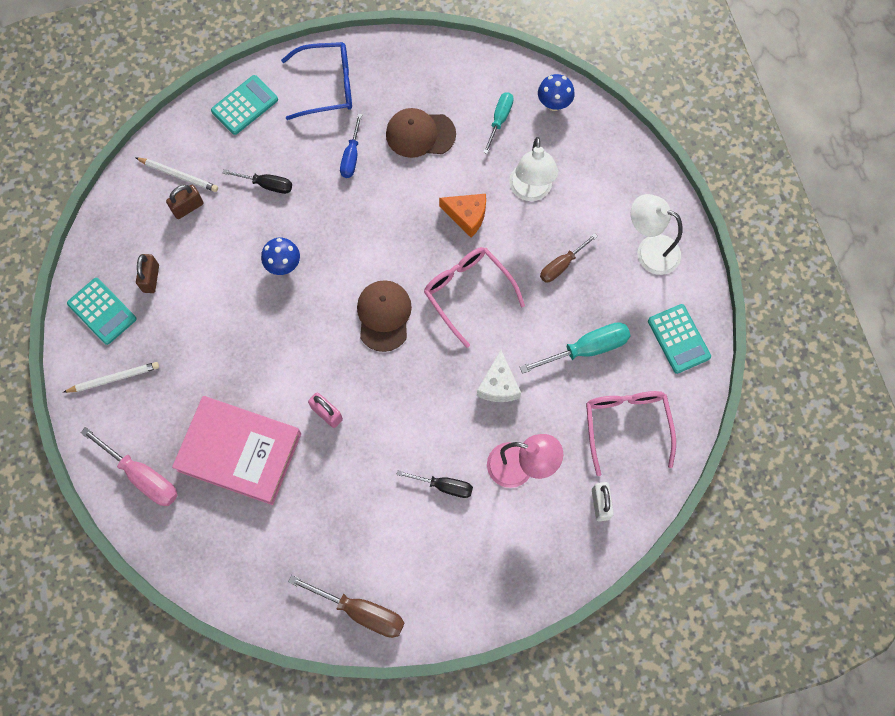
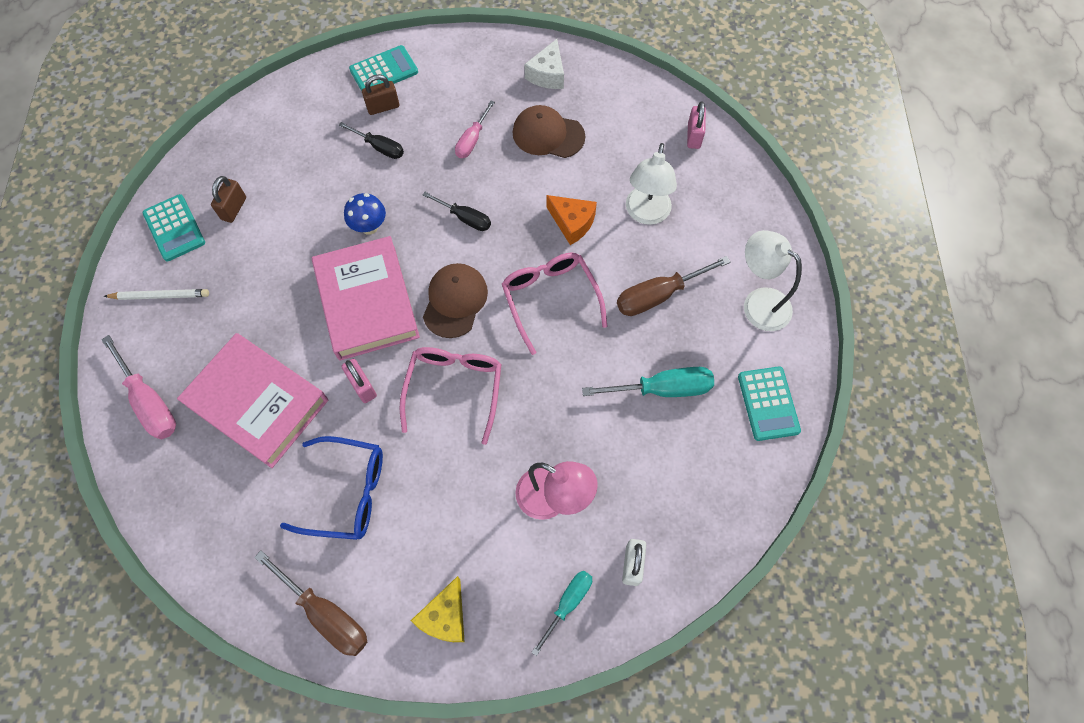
camera: 15 degrees right, 5 degrees down
(179, 175) = (297, 119): white pencil -> none
(188, 207) = (295, 151): brown padlock -> brown padlock (383, 107)
(305, 336) = (367, 302): none -> pink book
(327, 86) = (470, 71): blue glasses -> blue glasses (347, 492)
(351, 156) = (472, 140): blue screwdriver -> pink screwdriver
(444, 486) = (462, 497): black screwdriver -> black screwdriver (465, 218)
(460, 586) = (445, 616): none -> yellow cheese
(498, 385) = (554, 403): white cheese -> white cheese (547, 74)
(499, 120) = (633, 139): turquoise screwdriver -> turquoise screwdriver (568, 603)
(554, 104) = (693, 136): blue mushroom -> pink padlock
(561, 265) = (658, 295): brown screwdriver -> brown screwdriver, size x1.54
(626, 425) = (685, 484): pink glasses -> pink glasses (454, 389)

